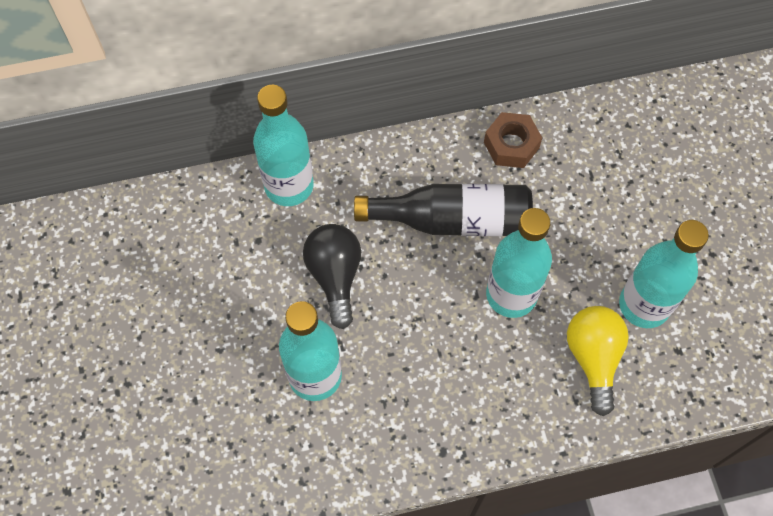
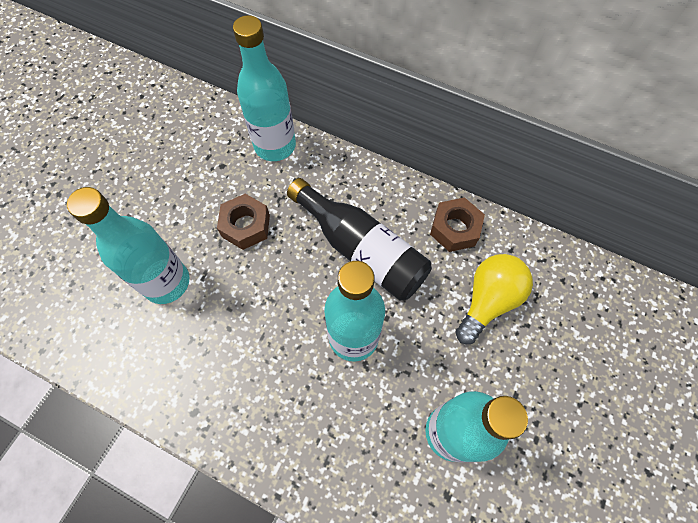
camera: 40 degrees right, 0 degrees up
(335, 276) = (246, 226): black light bulb -> brown nut
(593, 358) = (371, 440): yellow light bulb -> yellow light bulb (488, 301)

